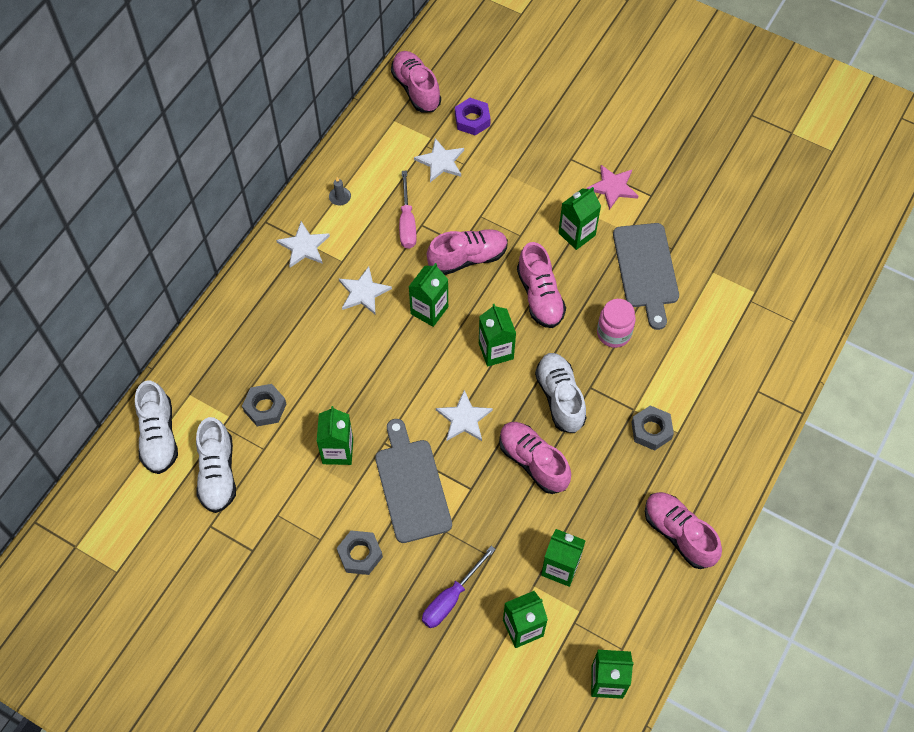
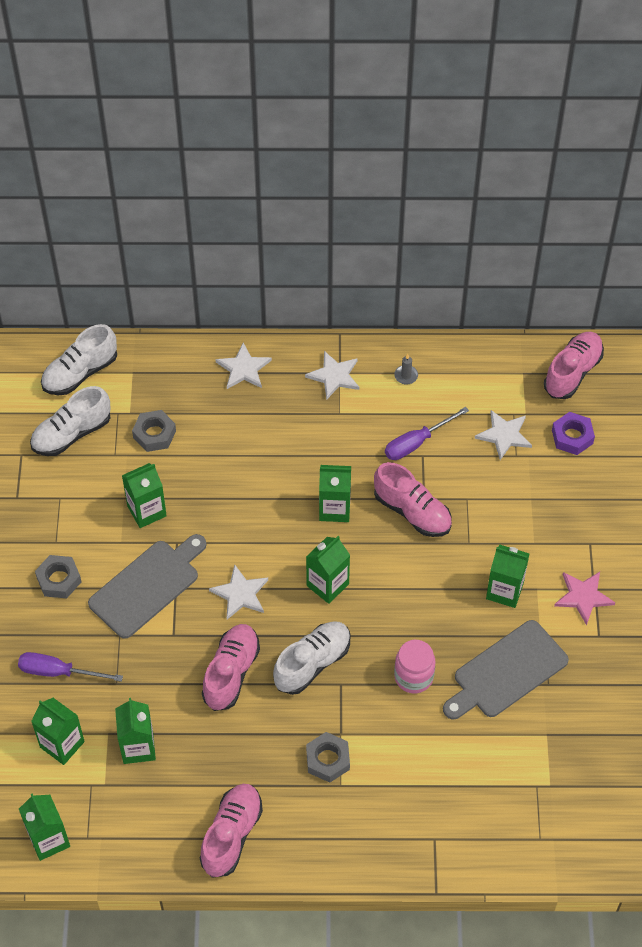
camera: 60 degrees right, 5 degrees down
(363, 292) = (318, 447): white star -> white star (243, 369)
(407, 222) = (416, 442): pink screwdriver -> purple screwdriver
(540, 296) = (412, 593): pink shoe -> none

